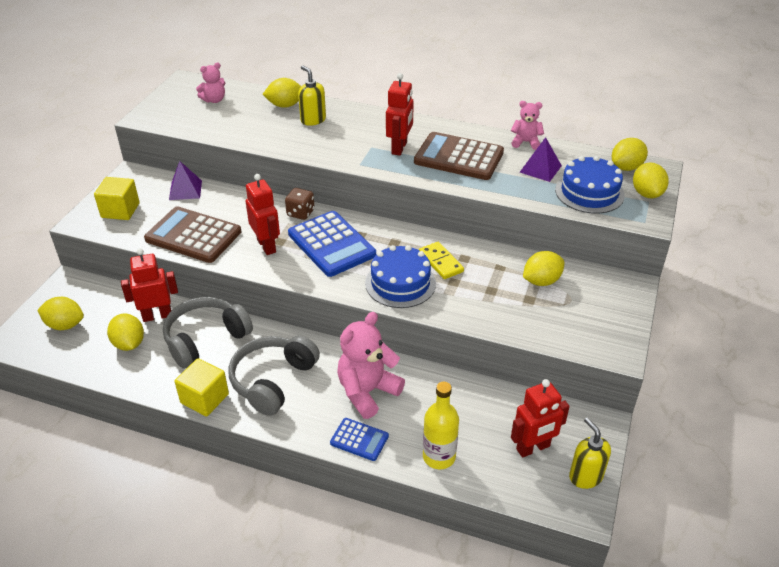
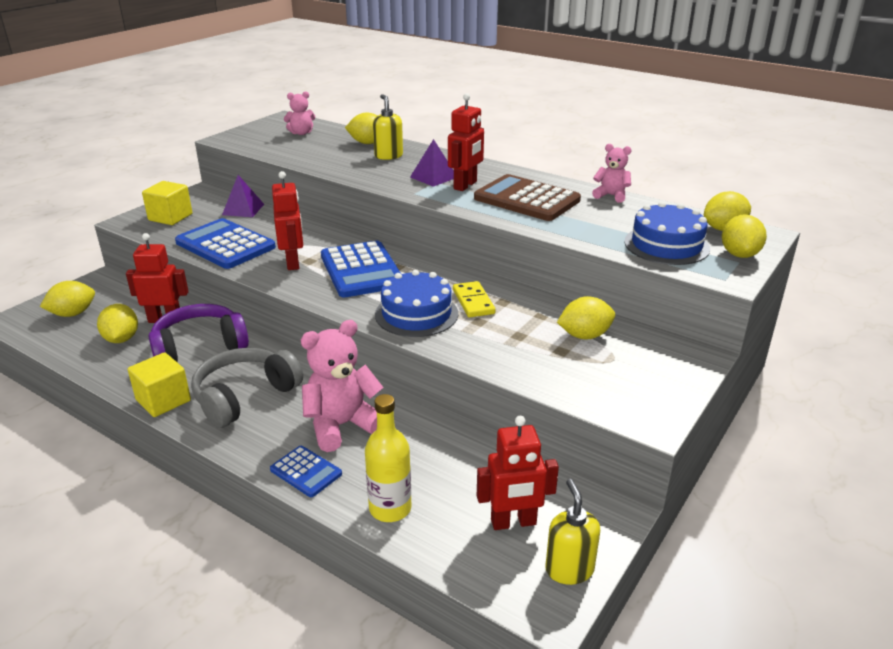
camera: 15 degrees right, 10 degrees down
(65, 325) = (73, 314): yellow lemon -> yellow lemon turned 60 degrees counterclockwise
(193, 236) = (225, 245): brown calculator -> blue calculator
(206, 339) = (199, 347): grey headphones -> purple headphones
(300, 213) = (345, 241): brown dice -> none
(540, 169) = (616, 219): purple pyramid -> purple pyramid (433, 177)

